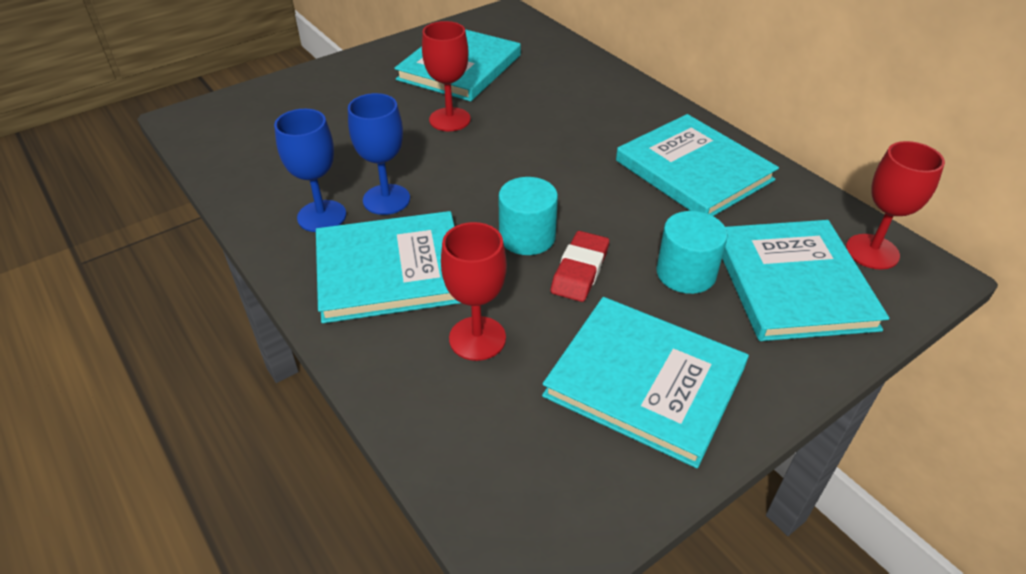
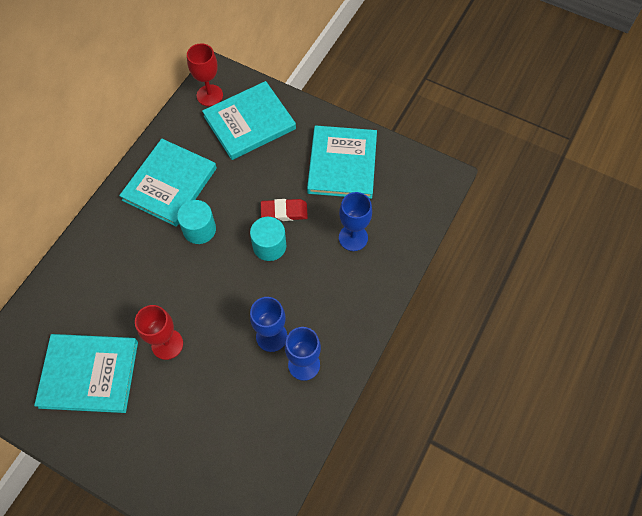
camera: 115 degrees left, 20 degrees up
(391, 270) = (329, 300): turquoise book -> none
(477, 338) = (353, 238): red goblet -> blue goblet
(686, 273) = (263, 166): turquoise cylinder -> turquoise cylinder (199, 229)

